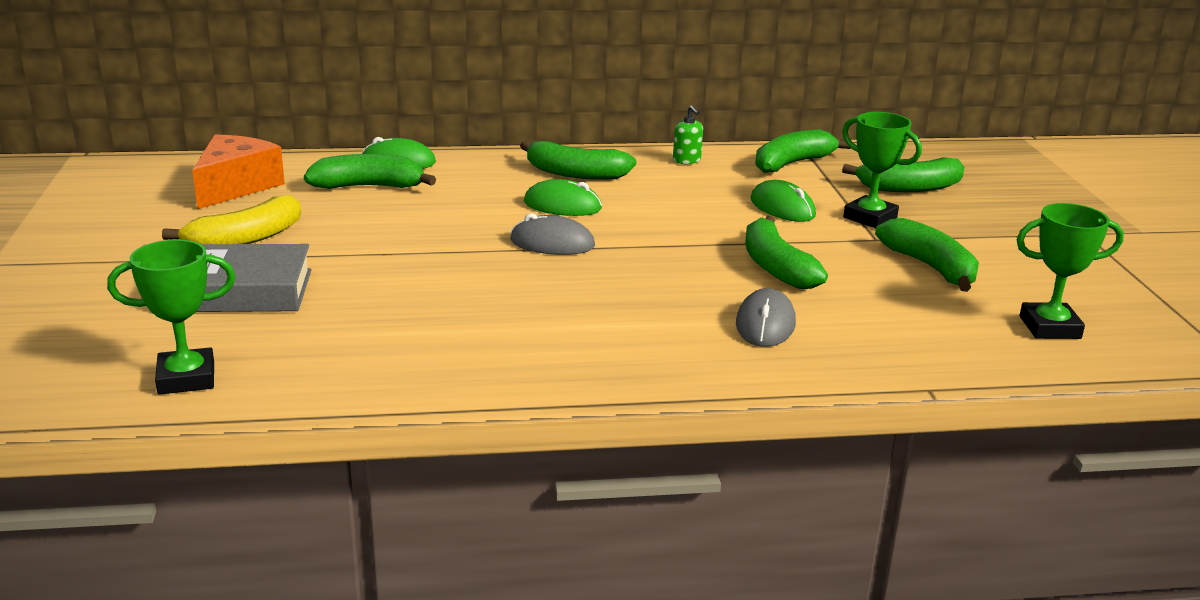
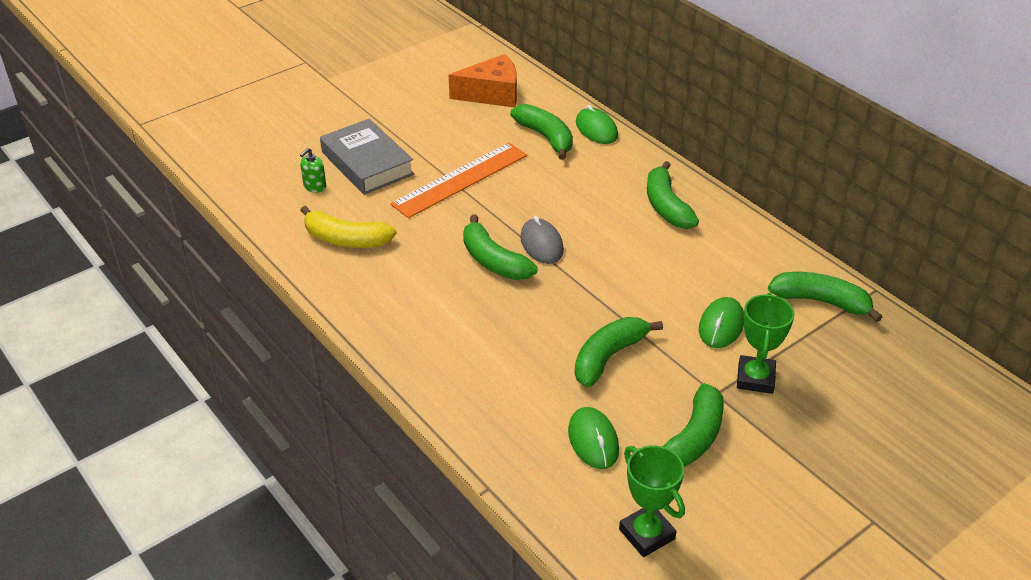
camera: 60 degrees right, 15 degrees up
(186, 378) = (268, 197): green trophy -> none
(245, 239) = (429, 134): yellow banana -> yellow banana (346, 239)
(368, 249) = (460, 179): none -> orange ruler
(562, 205) = (605, 223): green mouse -> green mouse (593, 440)
(686, 160) = (757, 246): green soap dispenser -> green soap dispenser (314, 187)
(765, 324) = (514, 381): grey mouse -> none
(909, 188) = (848, 383): green banana -> green banana (493, 261)

